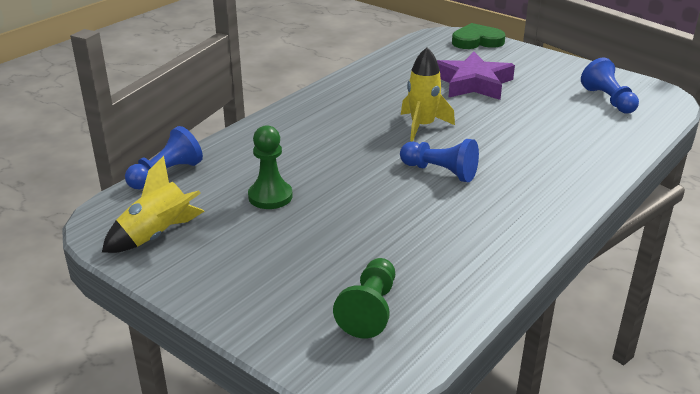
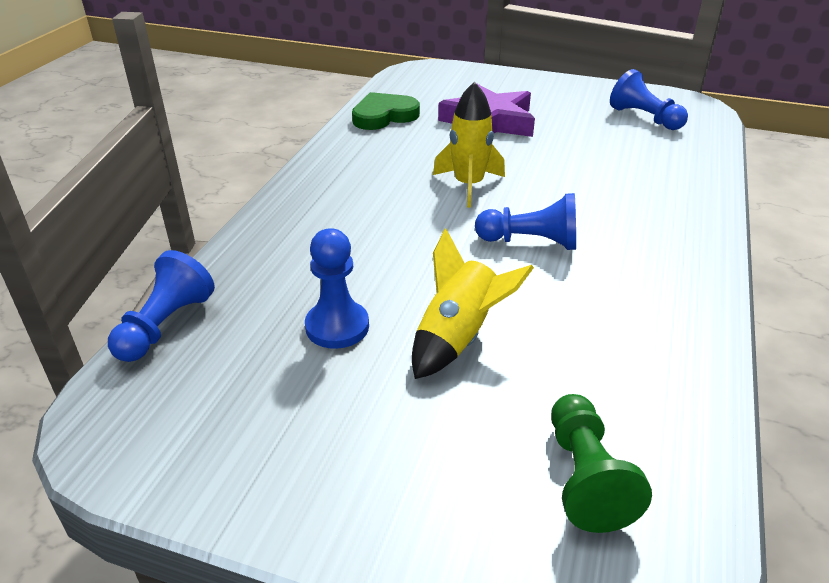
camera: 20 degrees left, 5 degrees up
(157, 235) = (203, 434): yellow rocket -> yellow rocket (458, 337)
(270, 196) = (337, 327): green pawn -> blue pawn
(477, 41) = (458, 72): green heart -> green heart (384, 116)

